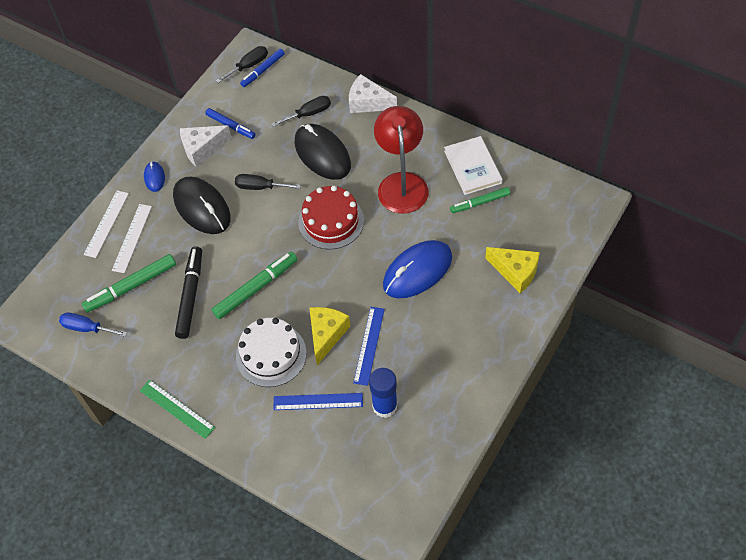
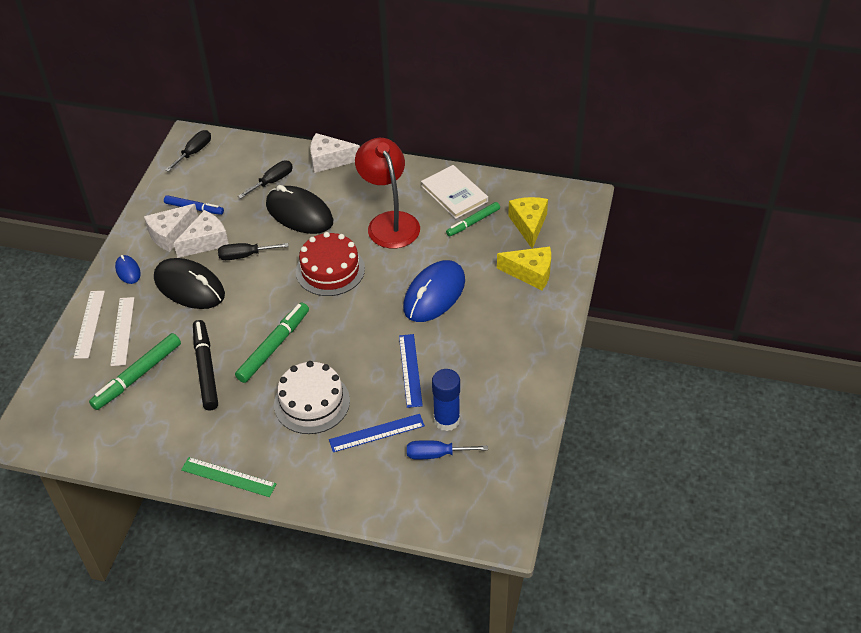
camera: 20 degrees left, 10 degrees down
(87, 328) = (101, 426): blue screwdriver -> blue screwdriver (436, 454)
(230, 164) = (206, 242): none -> white cheese
(263, 70) = (210, 153): blue marker -> none
(326, 335) = (363, 371): yellow cheese -> yellow cheese (529, 225)

